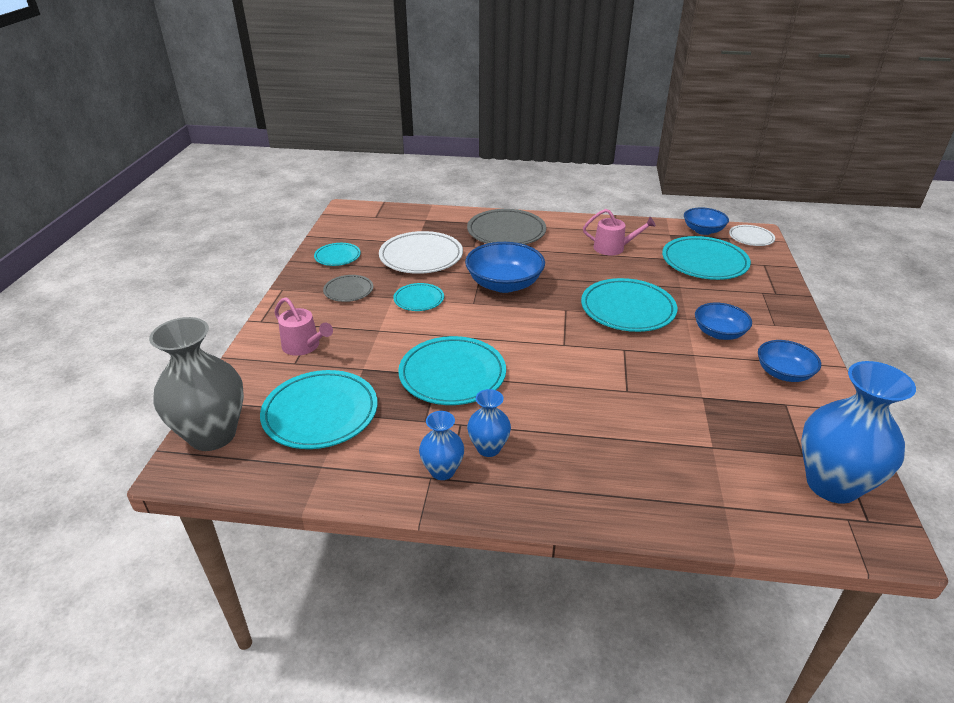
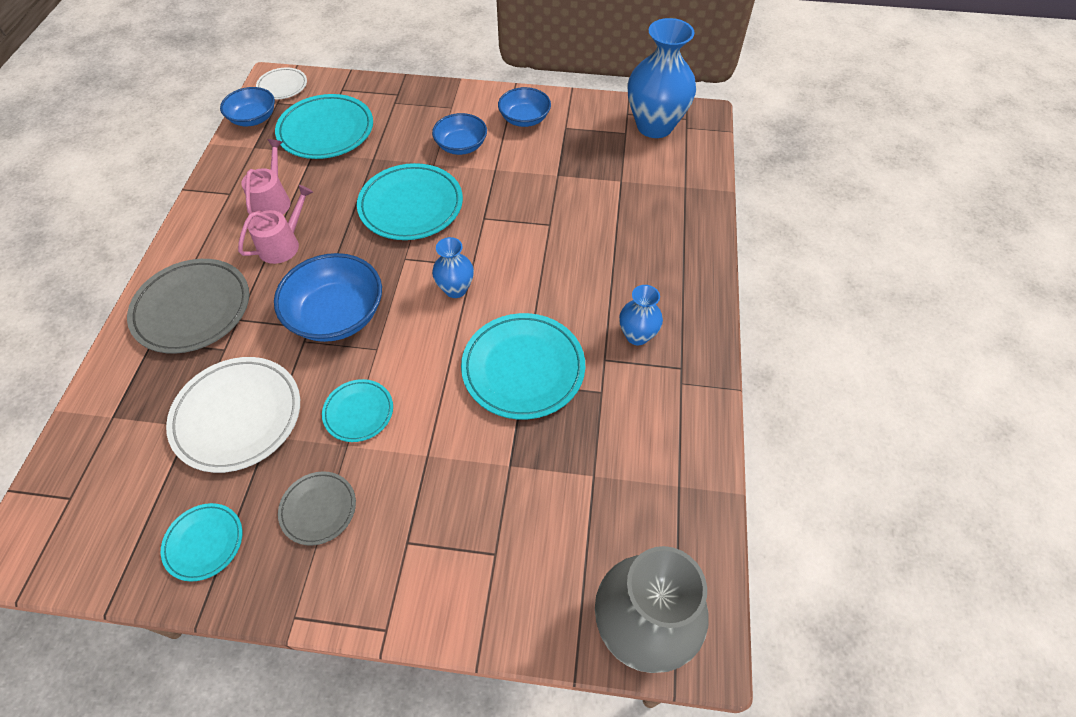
camera: 90 degrees left, 20 degrees up
(304, 346) = (457, 549): pink watering can -> pink watering can (283, 244)
(320, 413) = (594, 502): turquoise plate -> none
(442, 471) = (671, 373): blue vase -> blue vase (455, 289)

